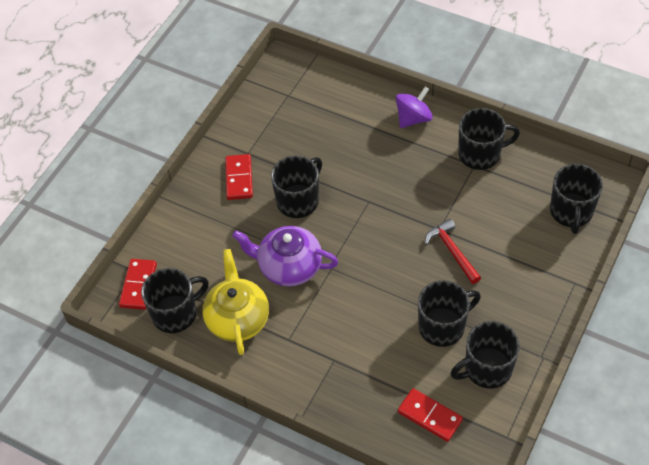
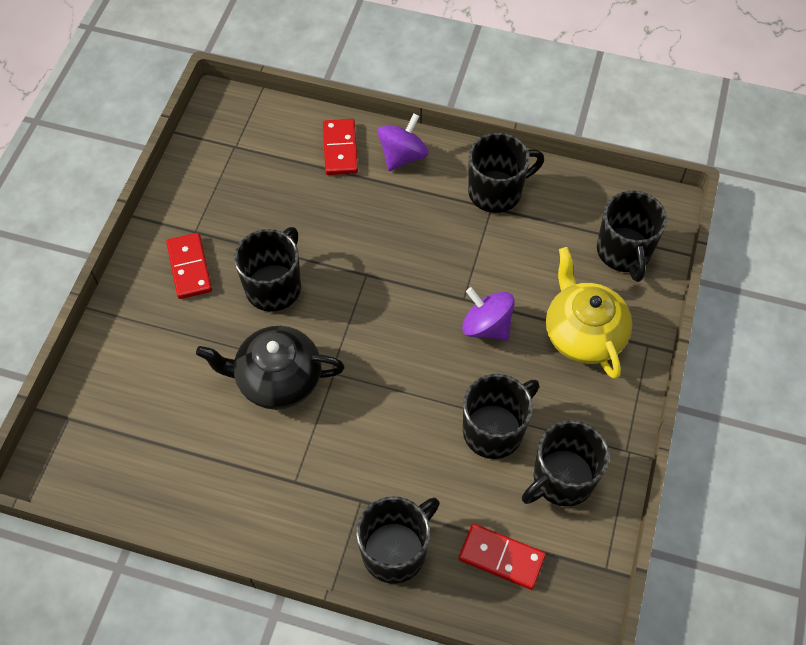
camera: 15 degrees left, 5 degrees up
(138, 285) = (76, 438): red domino -> red domino (340, 149)
(176, 313) = (135, 469): black mug -> black mug (395, 550)
(237, 319) = (221, 463): yellow teapot -> yellow teapot (583, 334)
(289, 267) = (277, 379): purple teapot -> black teapot
(452, 251) = (486, 326): red hammer -> purple spinning top

